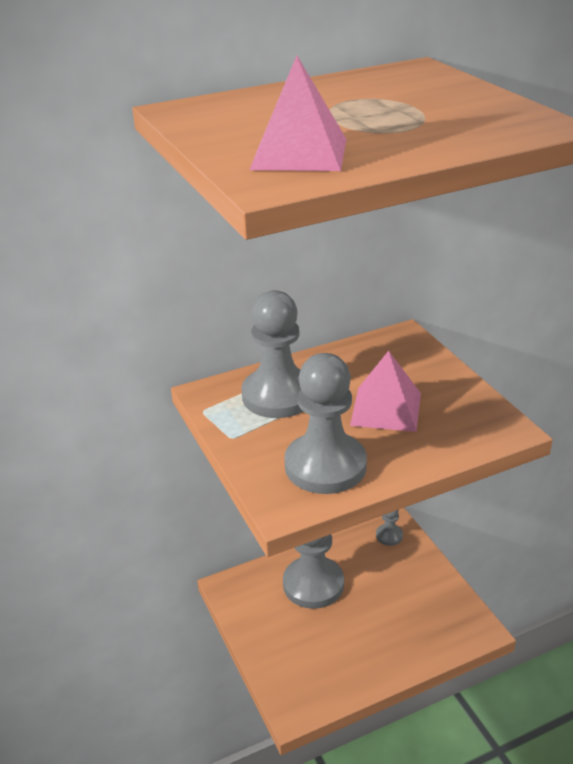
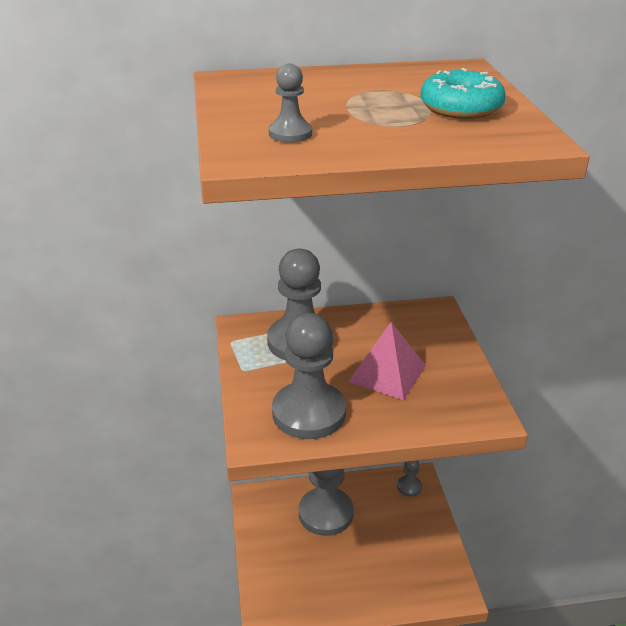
camera: 15 degrees right, 0 degrees up
(299, 154) = (290, 134): pink pyramid -> grey pawn
(450, 106) = (461, 108): none -> turquoise donut

